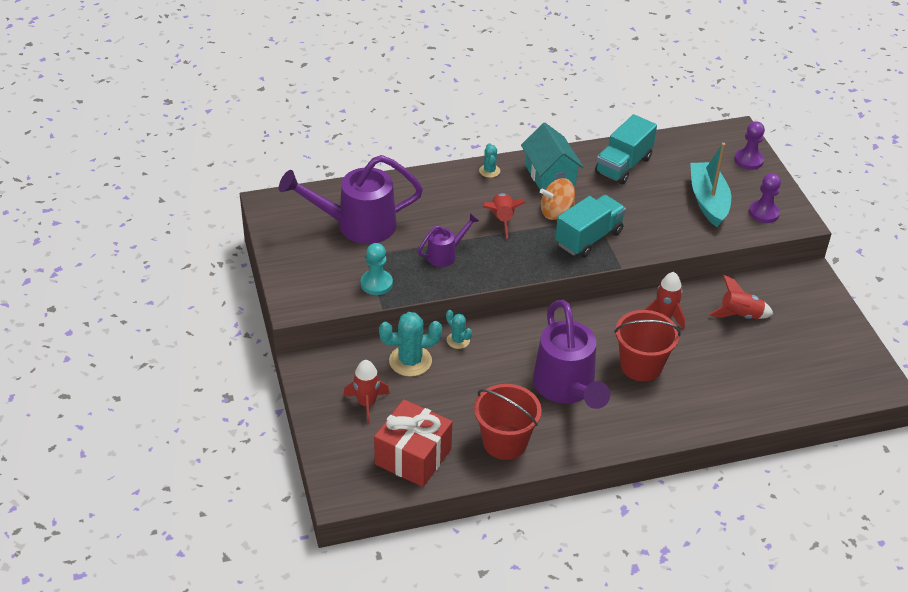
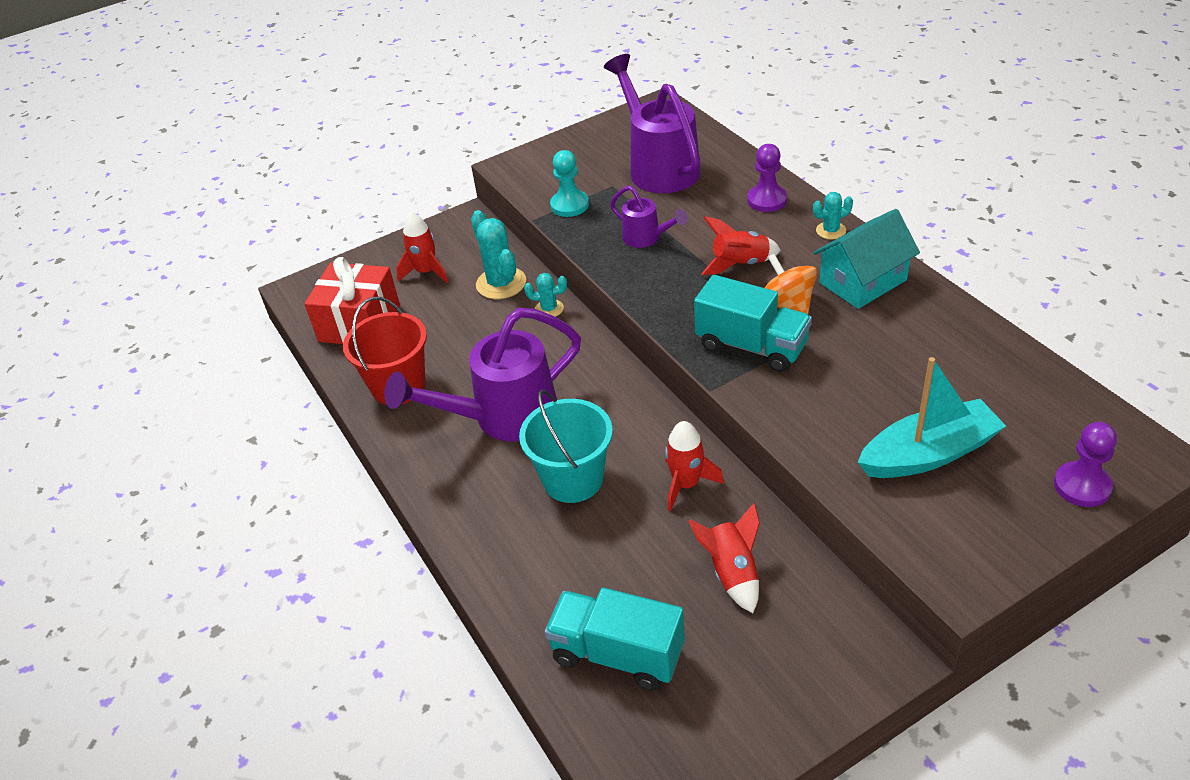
camera: 80 degrees right, 0 degrees up
(458, 340) = (549, 309): turquoise cactus -> turquoise cactus turned 60 degrees clockwise
(623, 165) = (942, 344): turquoise truck -> turquoise truck (617, 654)
(641, 366) = (573, 479): red bucket -> turquoise bucket
(764, 213) = (948, 530): purple pawn -> purple pawn (767, 200)

